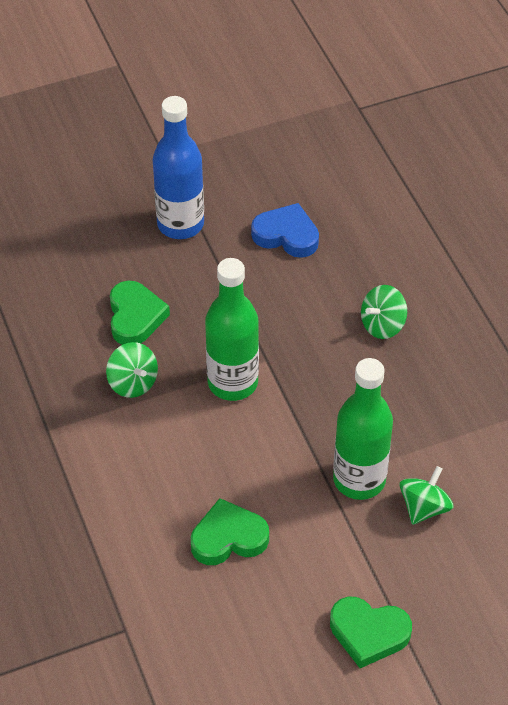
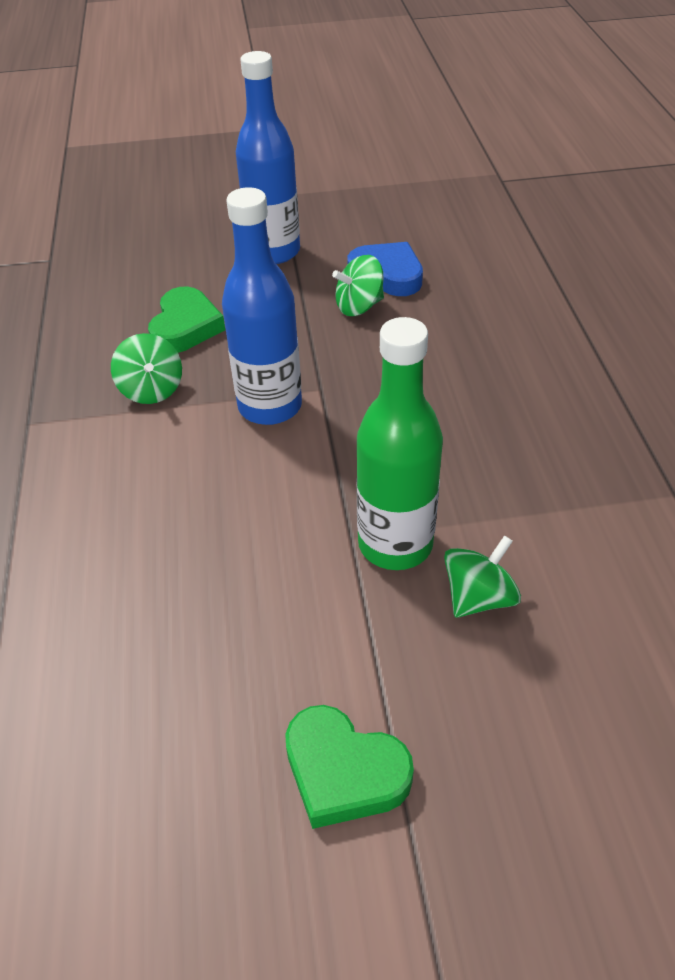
camera: 15 degrees right, 5 degrees down
(228, 538) = (189, 588): green heart -> none
(232, 382) = (270, 406): green bottle -> blue bottle
(382, 325) = (476, 372): green spinning top -> green spinning top (359, 306)

